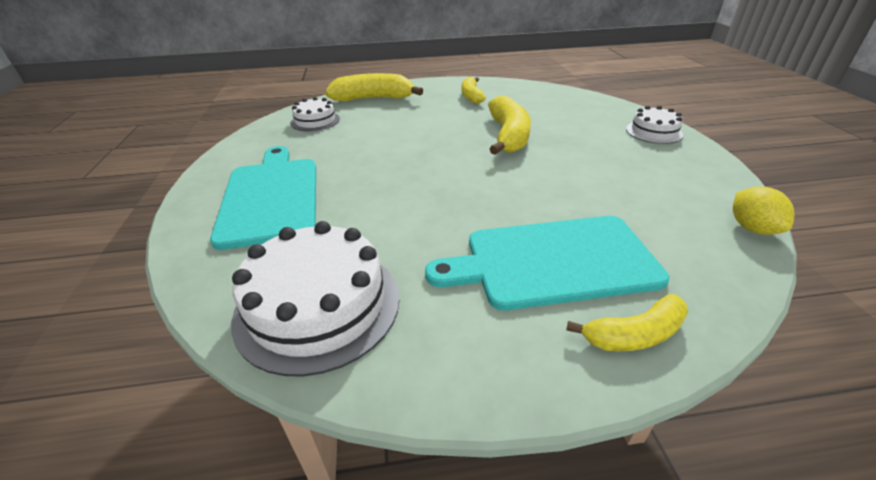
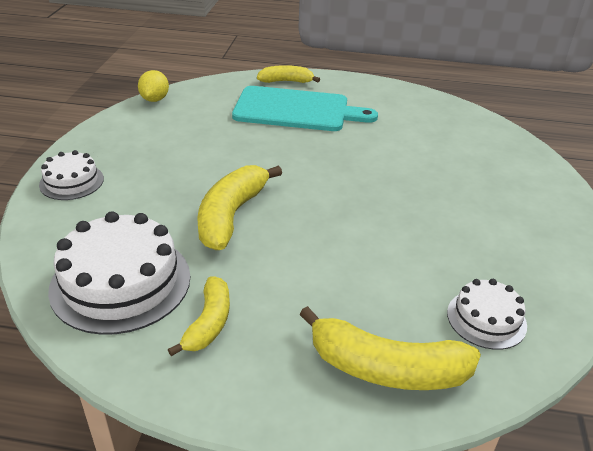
camera: 165 degrees left, 0 degrees up
(271, 197) = (500, 195): turquoise cutting board -> none
(318, 305) = (441, 119): white cake -> white cake (121, 282)

